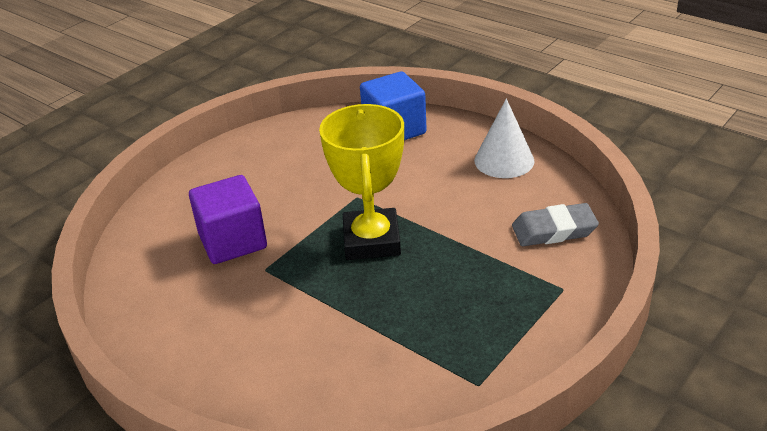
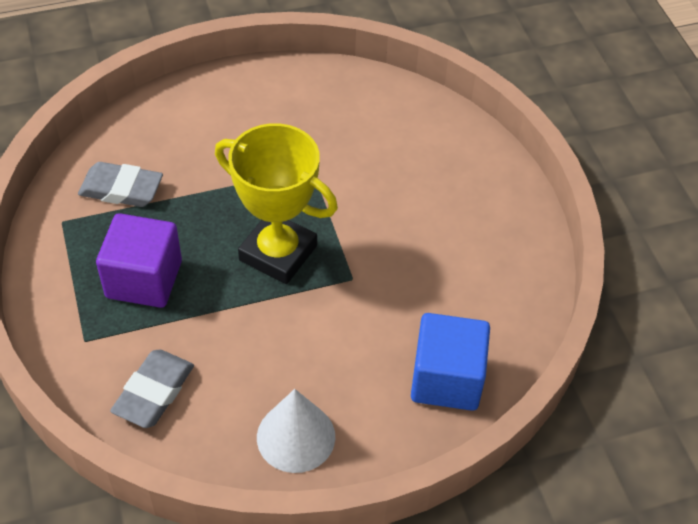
camera: 120 degrees right, 15 degrees up
(233, 241) = (369, 166): purple cube -> purple cube (144, 279)
(401, 370) = (121, 189): none -> grey eraser

